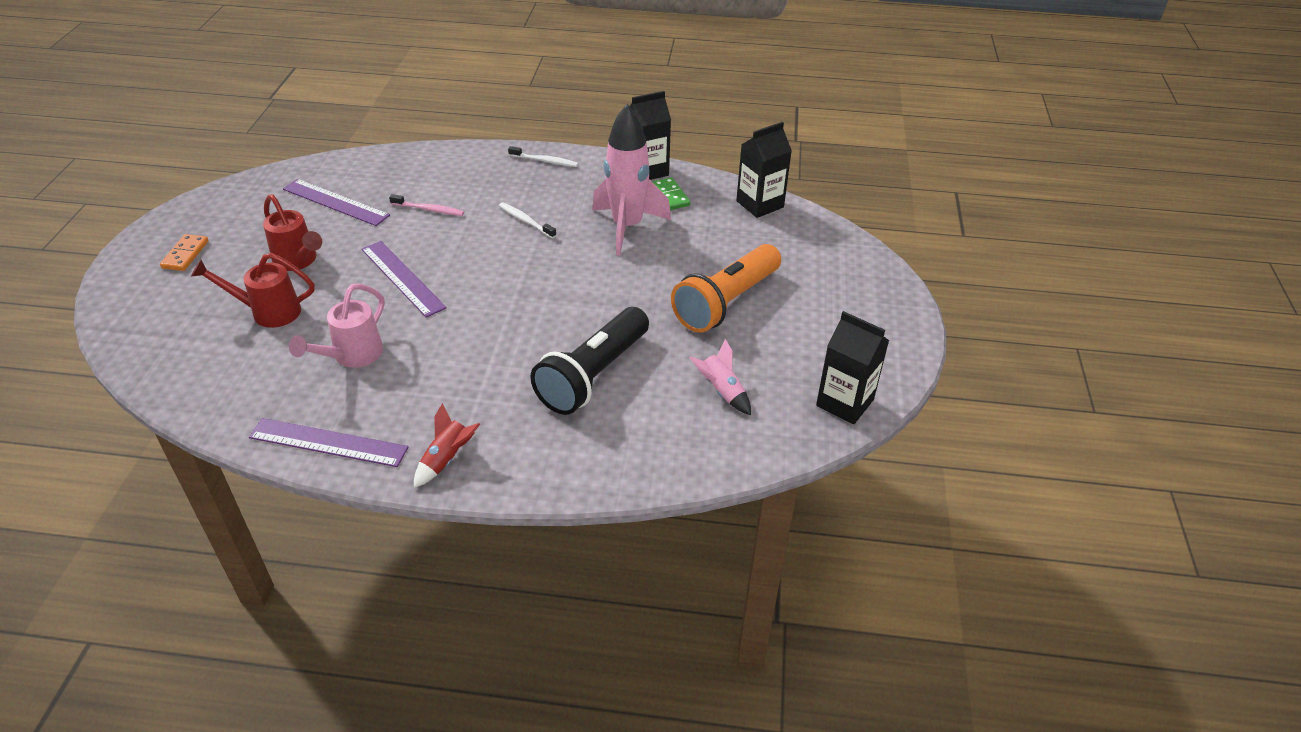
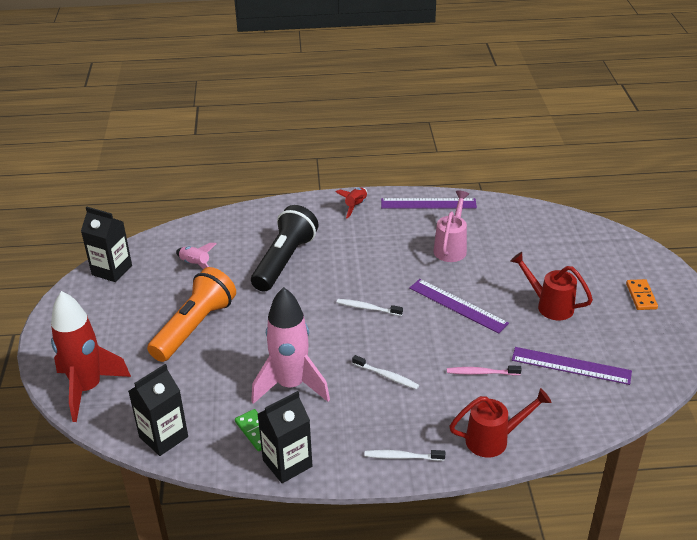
camera: 170 degrees right, 5 degrees down
(267, 312) = (534, 265): red watering can -> red watering can (494, 439)
(510, 292) = (367, 308): none -> white toothbrush
(844, 255) = (87, 389): none -> red rocket

